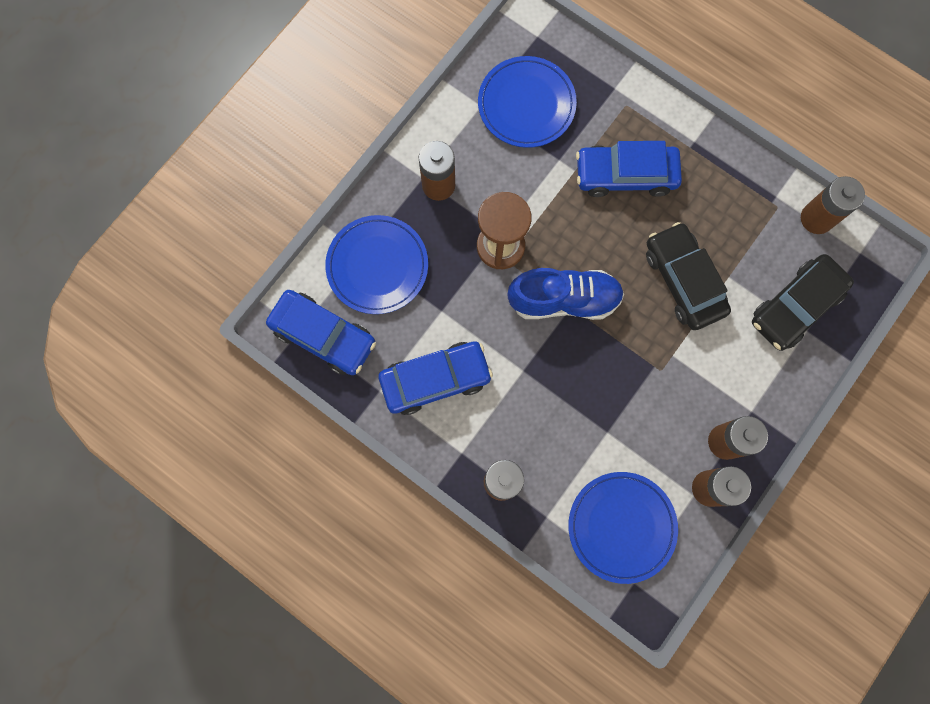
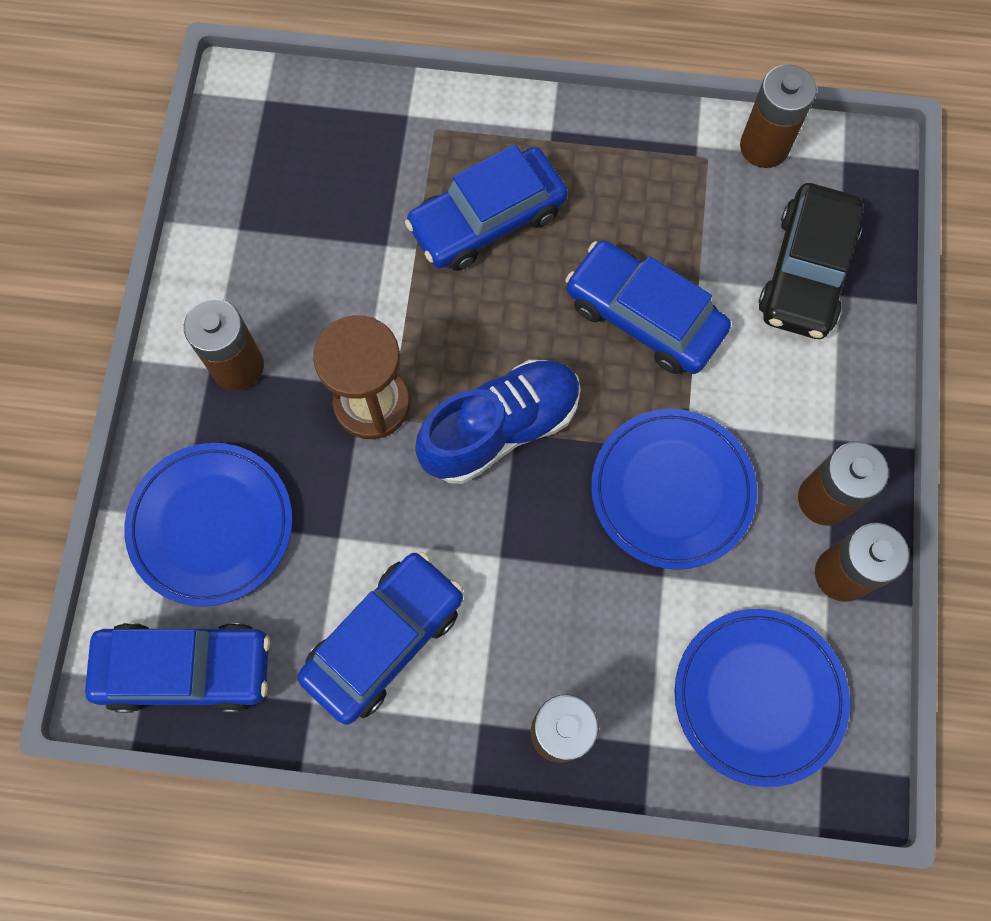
camera: 30 degrees left, 5 degrees down
(526, 104) = (300, 196): blue plate -> blue plate (672, 490)
(683, 281) = (644, 316): black car -> blue car

